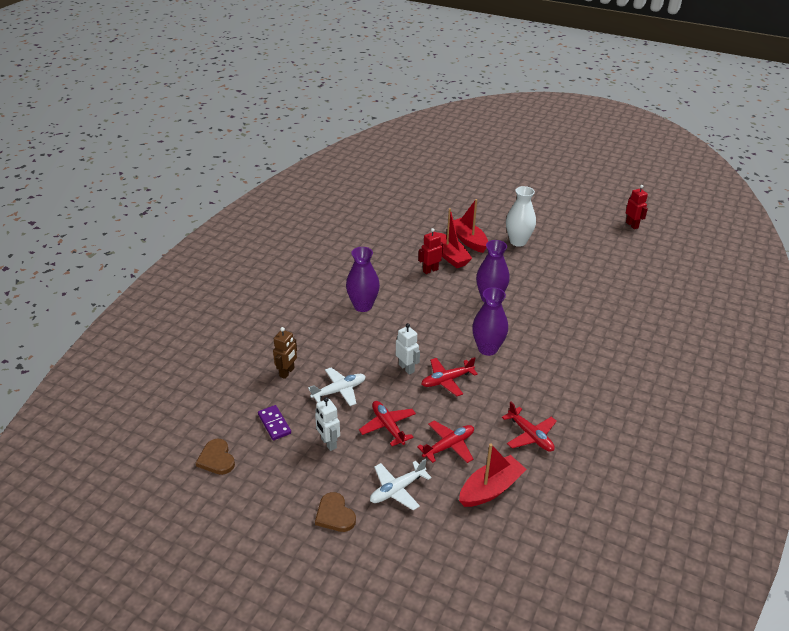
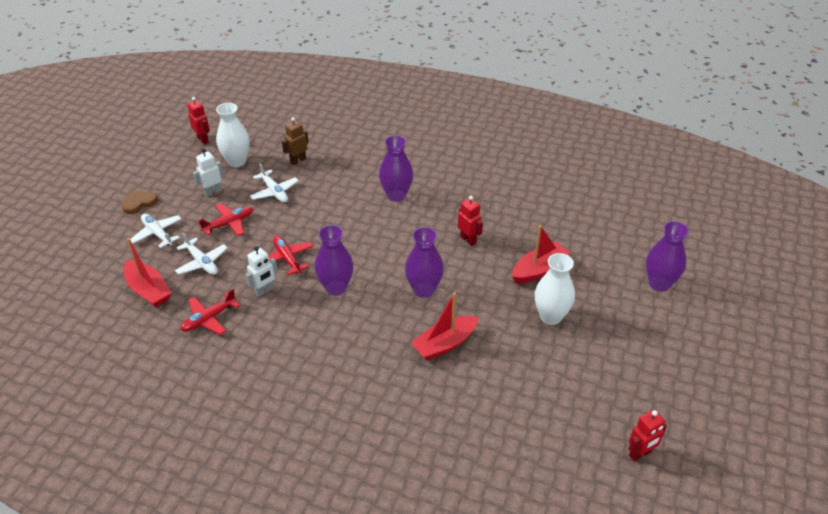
camera: 85 degrees right, 5 degrees up
(216, 459) = (203, 139): brown heart -> red robot
(274, 424) = (237, 161): purple domino -> white vase
(287, 372) = (298, 160): brown robot -> brown robot turned 120 degrees clockwise
(406, 368) = (304, 231): white robot -> white robot (264, 291)
(449, 446) = (202, 262): red plane -> white plane
(450, 256) = (500, 255): red boat -> red boat (445, 344)
(484, 194) = (659, 284): none -> purple vase

